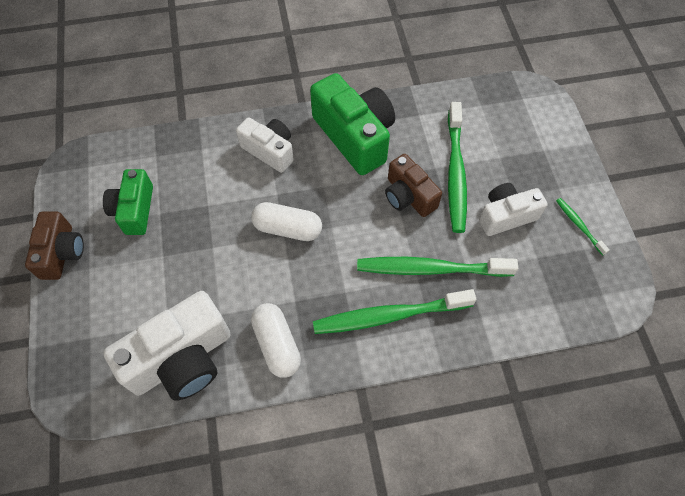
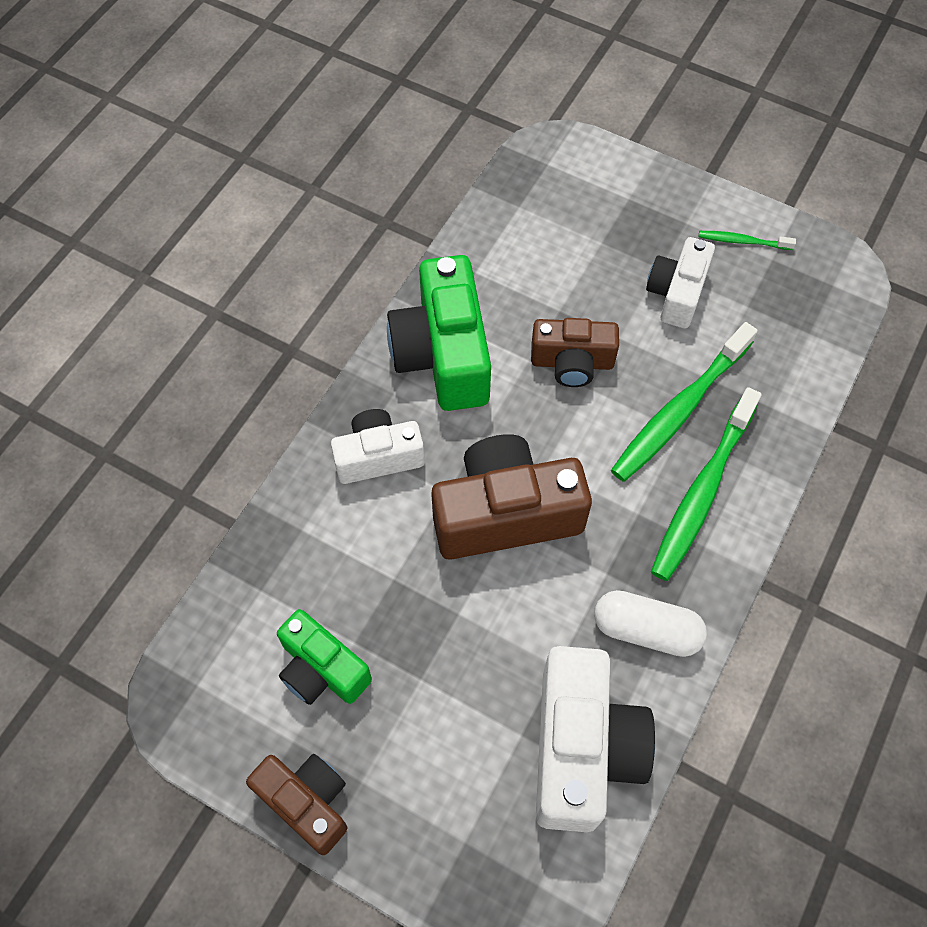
camera: 50 degrees left, 0 degrees up
(288, 228) = (505, 514): white capsule -> brown camera
(355, 136) = (443, 354): green camera -> green camera turned 105 degrees counterclockwise
(455, 173) = (583, 297): green toothbrush -> none

